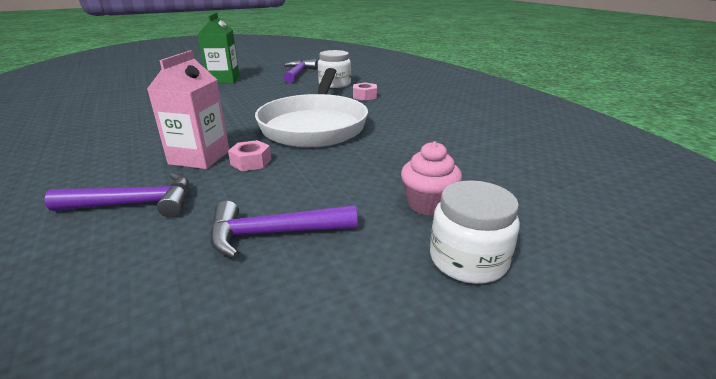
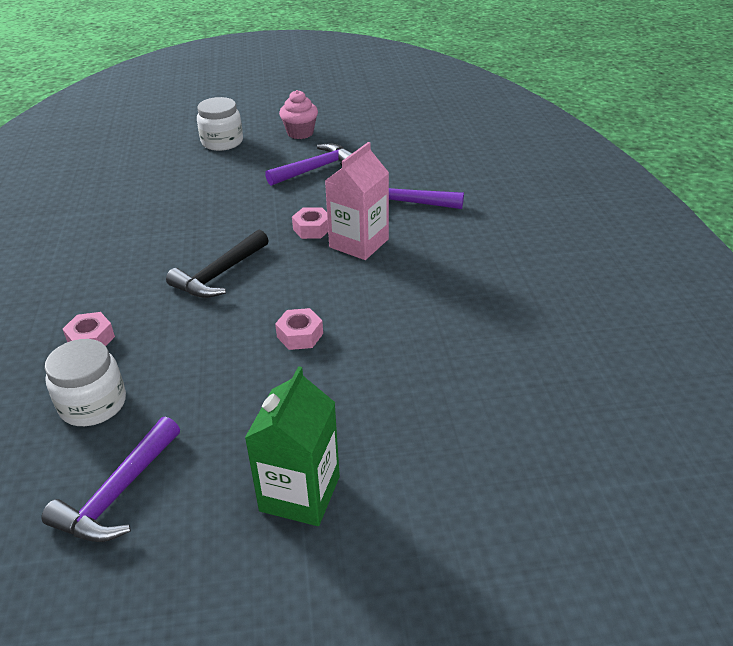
camera: 160 degrees left, 10 degrees up
(238, 110) = (300, 335): none -> pink nut
(273, 234) = (316, 169): purple hammer -> purple hammer turned 45 degrees counterclockwise
(315, 125) = (219, 275): white pan -> black hammer
(428, 204) = (207, 170): pink cupcake -> pink cupcake (300, 133)

